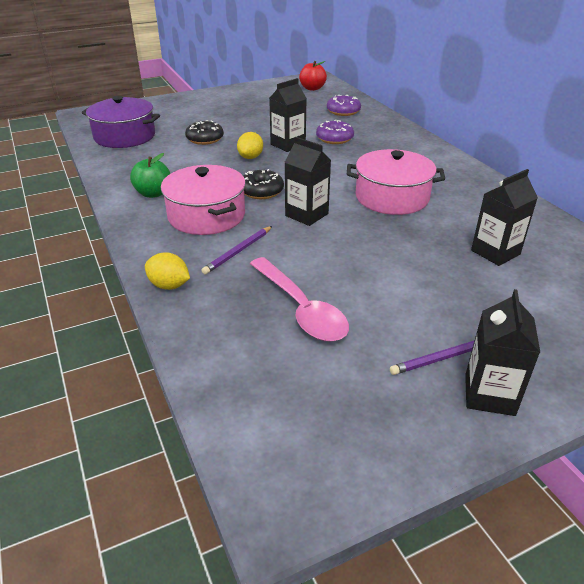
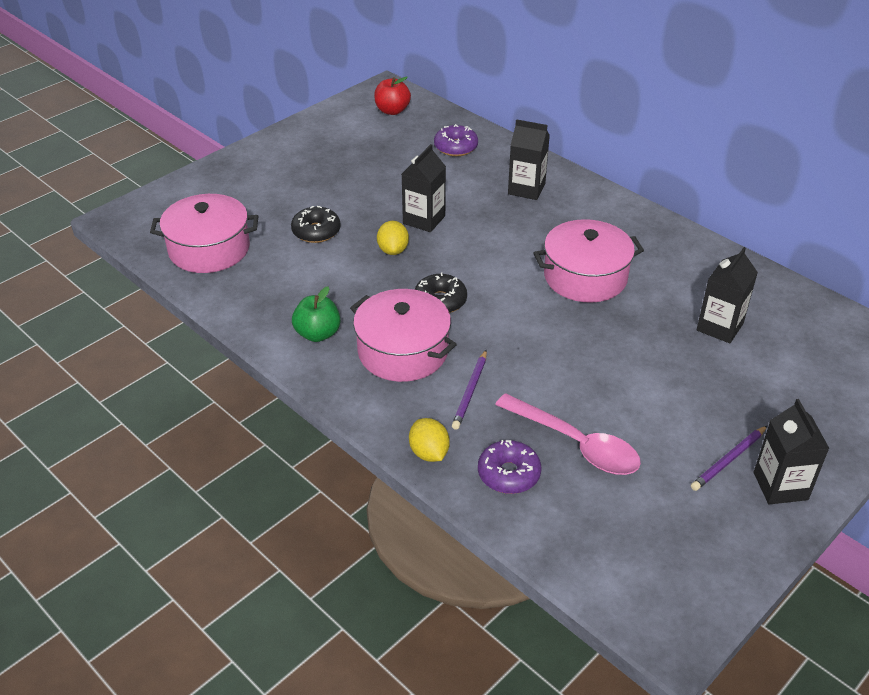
camera: 20 degrees left, 5 degrees up
(125, 136) = (209, 249): purple pot -> pink pot
(169, 285) = (429, 453): yellow lemon -> yellow lemon turned 60 degrees clockwise
(306, 215) = (510, 323): black carton -> black carton (526, 189)
(334, 138) = (472, 198): purple donut -> purple donut (508, 474)

